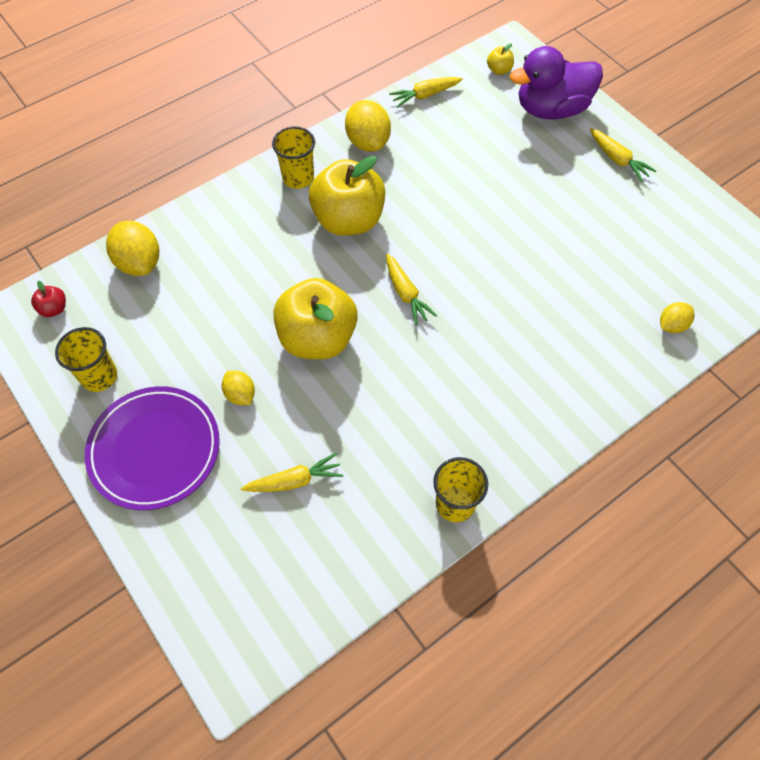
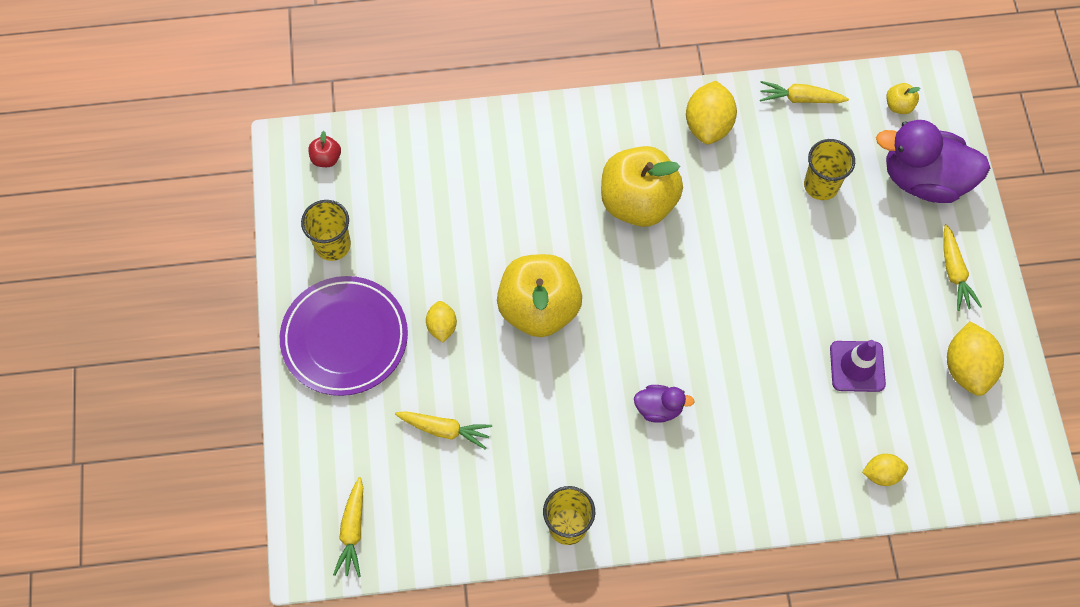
camera: 30 degrees right, 5 degrees up
(139, 263) = (422, 149): yellow lemon -> yellow lemon (967, 368)
(298, 178) = (616, 131): yellow cup -> yellow cup (821, 185)
(406, 294) = (646, 307): yellow carrot -> yellow carrot (353, 531)
(468, 366) = (659, 408): none -> purple duck
(597, 257) = (857, 366): none -> purple traffic cone

